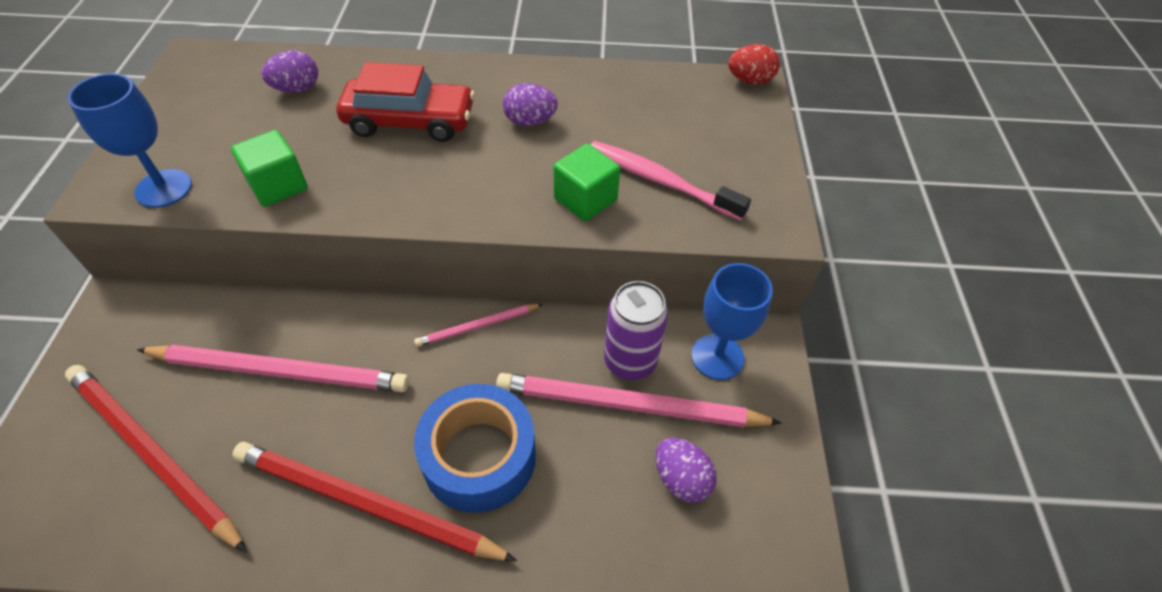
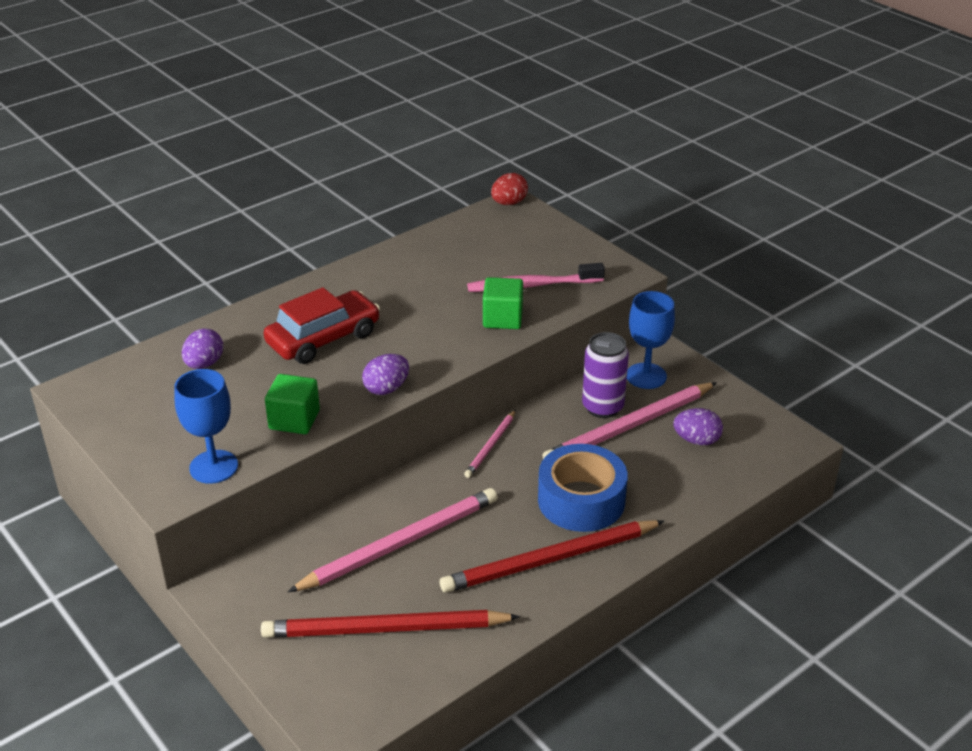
camera: 40 degrees left, 15 degrees down
(530, 121) = (405, 296): purple egg -> purple egg (386, 389)

